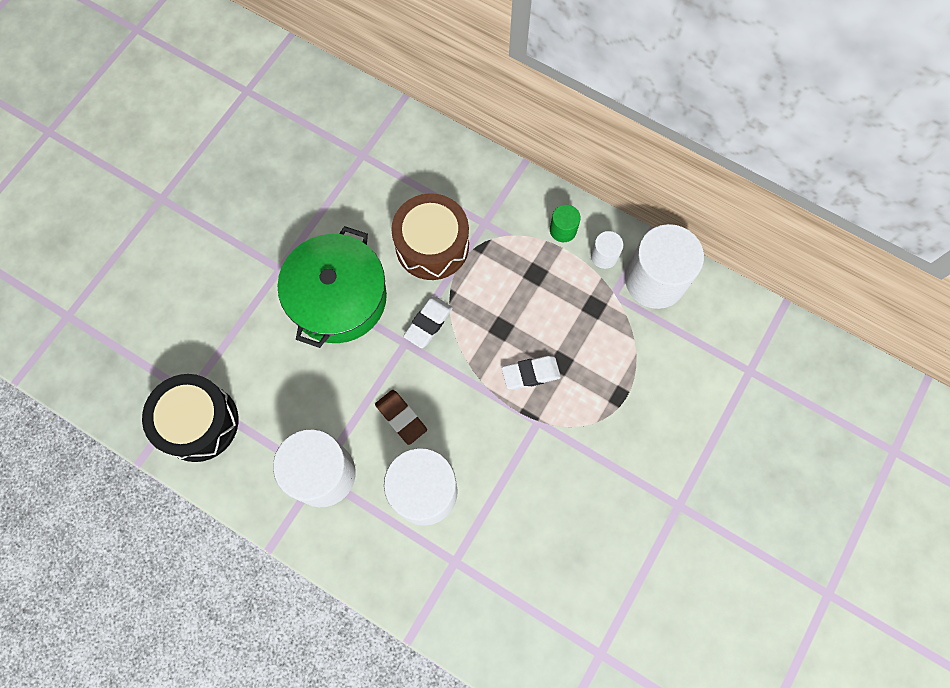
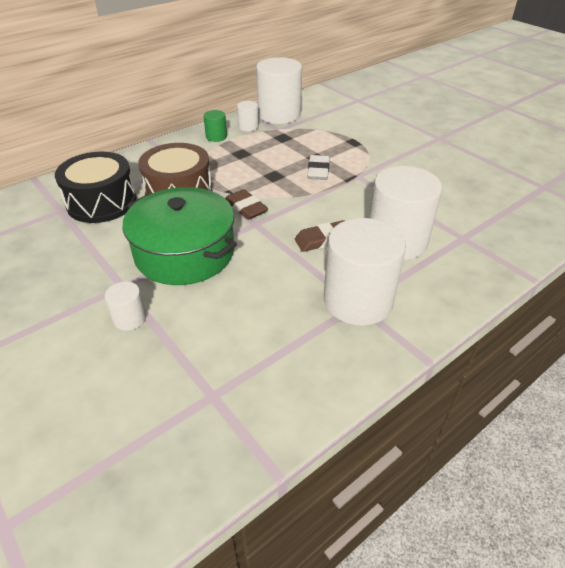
camera: 70 degrees left, 30 degrees down
(199, 422) = (255, 393): black drum -> black drum (102, 202)
(244, 295) = (130, 318): none -> white cylinder
(428, 323) = (246, 208): white eraser -> brown eraser

